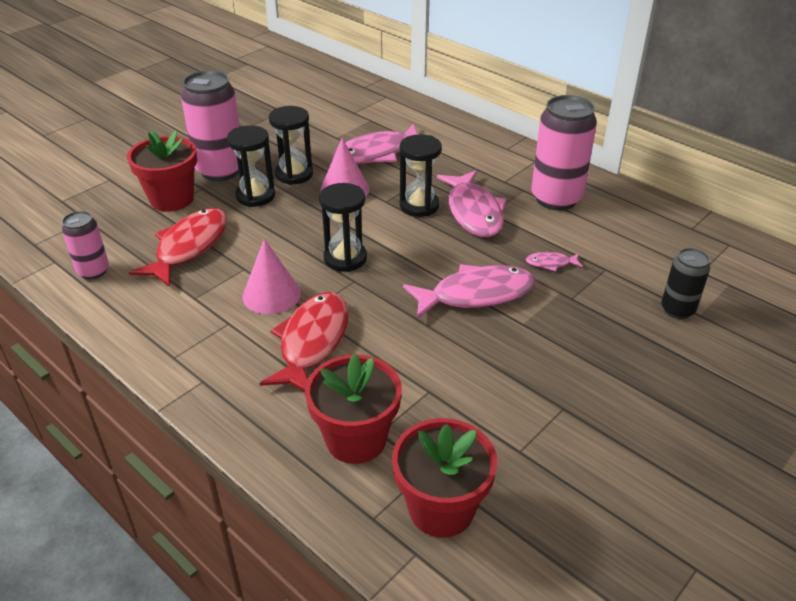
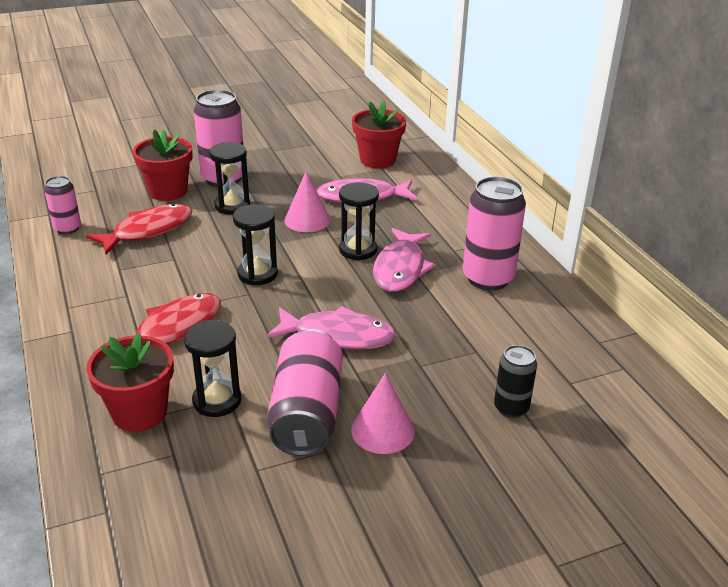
camera: 25 degrees right, 5 degrees down
(271, 294) = (176, 284): pink cone -> pink cone (382, 430)
(294, 174) = (278, 197): black hourglass -> black hourglass (217, 400)
(441, 509) = (154, 487): red flower pot -> red flower pot (378, 160)
(514, 378) = (306, 413): none -> pink can
(550, 263) = (429, 331): pink fish -> none

